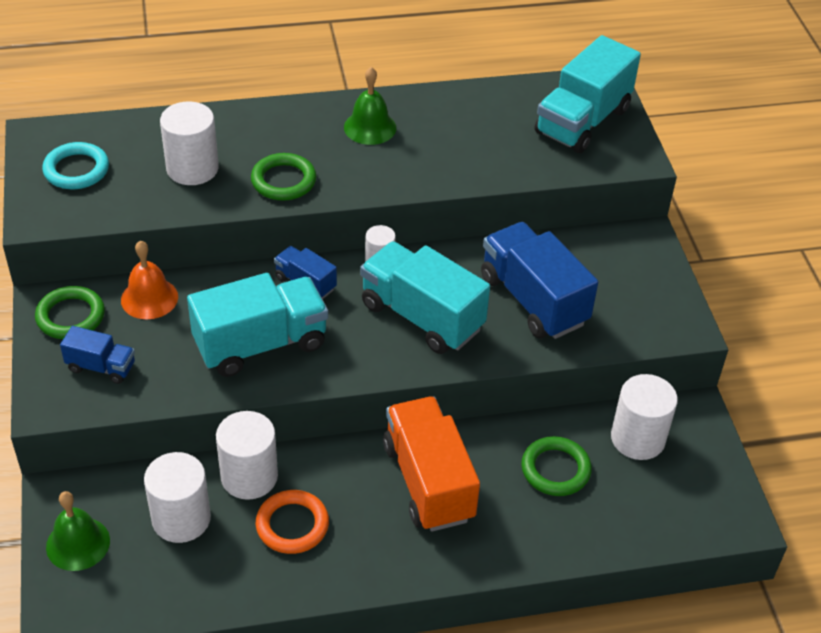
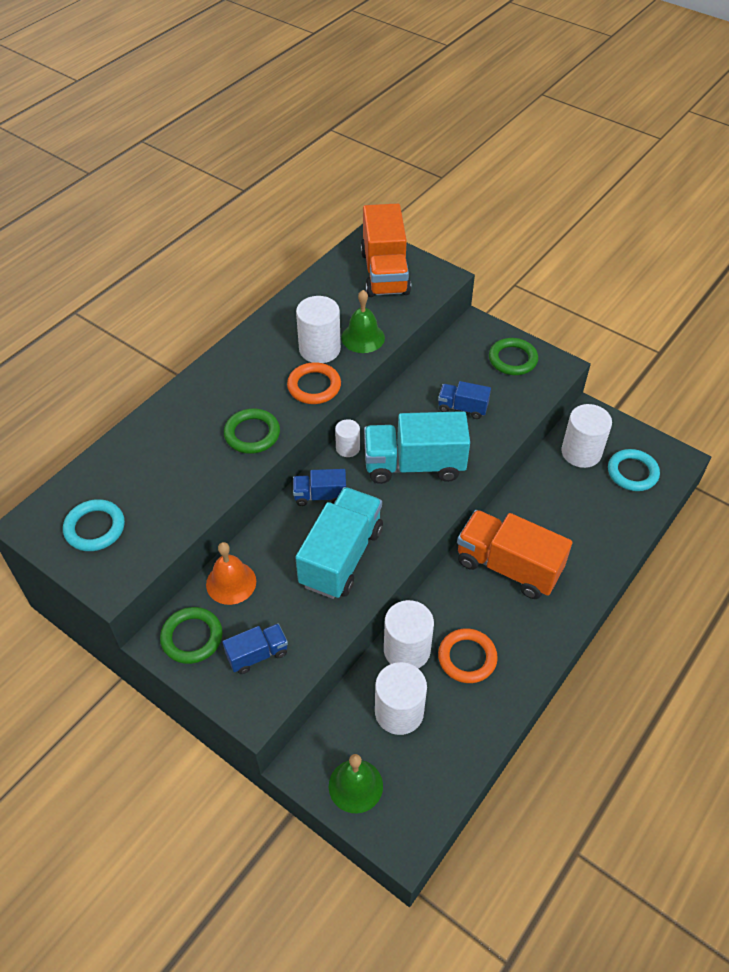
camera: 40 degrees left, 5 degrees up
(192, 168) = (179, 468): white cylinder -> white cylinder (319, 349)
(370, 127) = (263, 360): green bell -> green bell (363, 337)
(386, 177) = (314, 386): none -> orange ring
(533, 300) = (462, 408): blue truck -> blue truck, size x0.51
(555, 469) = (563, 504): green ring -> green ring (512, 359)
(582, 121) = (385, 273): turquoise truck -> orange truck
(670, 496) = (632, 472): none -> turquoise ring

